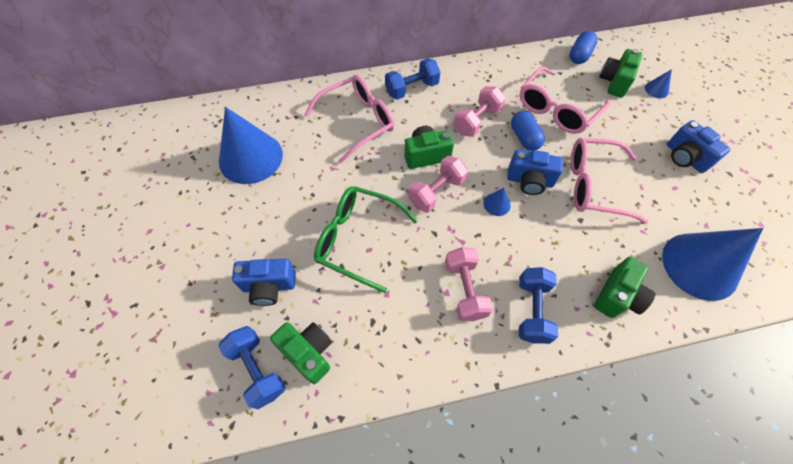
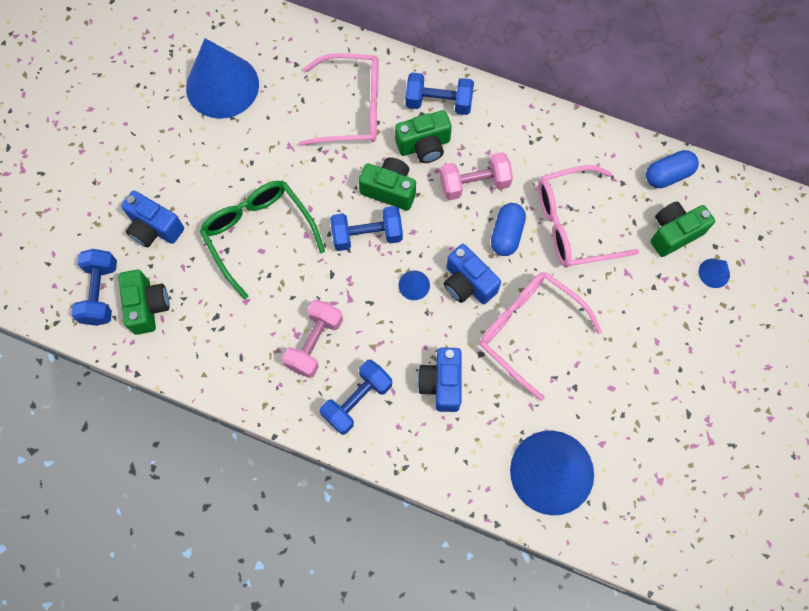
camera: 35 degrees right, 10 degrees up
(436, 192) = (367, 235): pink dumbbell -> blue dumbbell
(617, 296) = (445, 442): green camera -> green camera (424, 146)
(685, 158) = (657, 366): blue camera -> blue camera (441, 383)

